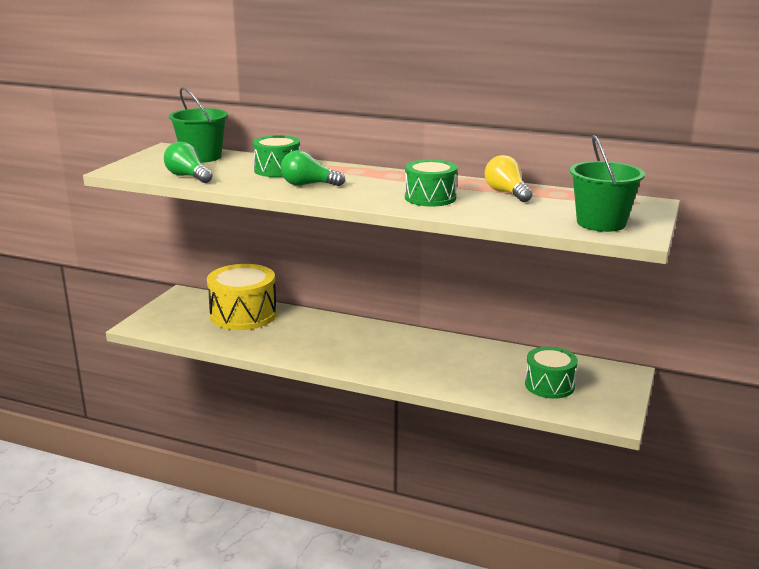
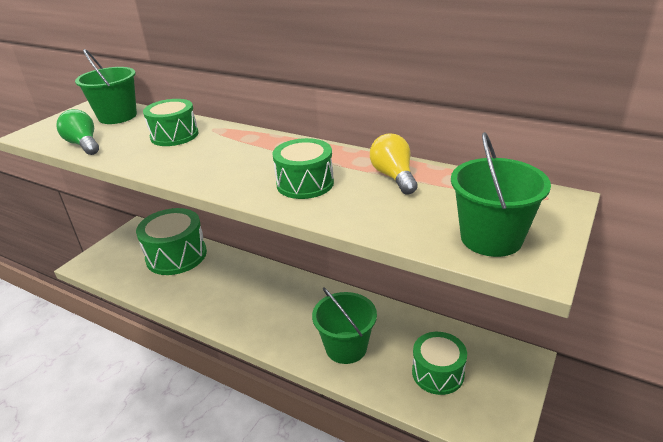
camera: 10 degrees right, 10 degrees up
(243, 315) = (176, 255): yellow drum -> green drum
(308, 185) = (189, 159): green light bulb -> none
(456, 373) = (346, 347): none -> green bucket

